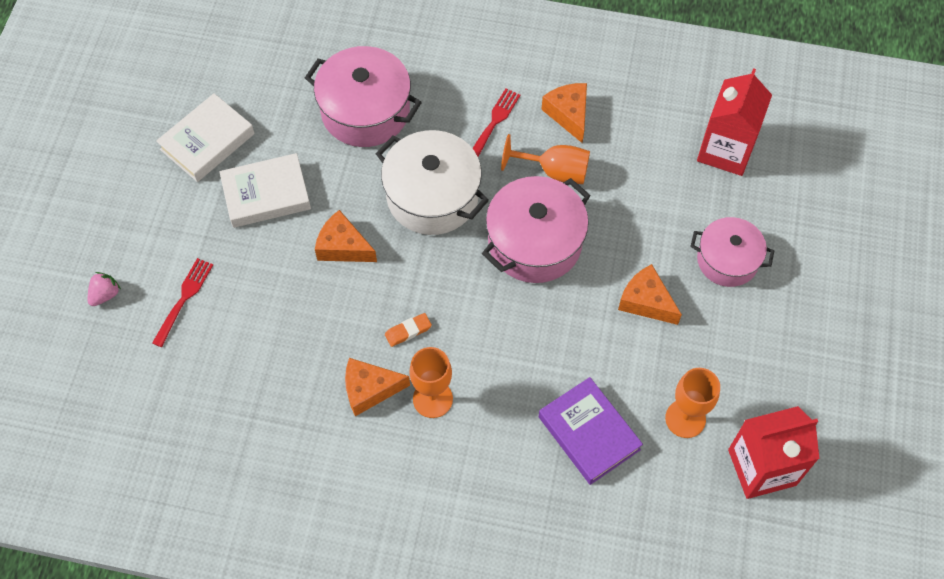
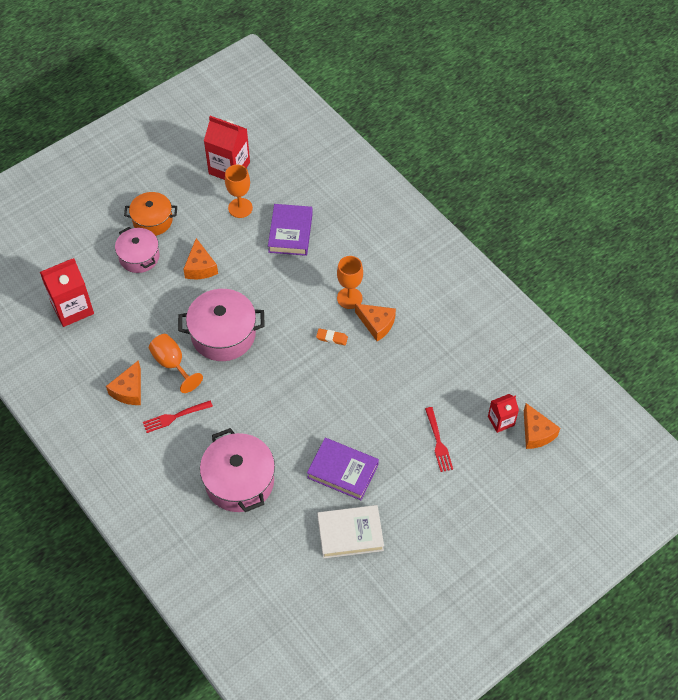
camera: 140 degrees left, 5 degrees down
(105, 294) = (481, 477): pink strawberry -> none
(125, 377) = (501, 421): none -> red carton
(184, 299) = (438, 441): red fork -> red fork turned 75 degrees counterclockwise
(266, 194) = (342, 471): white book -> purple book
(343, 247) = (326, 407): orange cheese -> orange cheese (536, 433)
(432, 196) = (251, 399): white pot -> none
(766, 317) = (152, 220): none -> orange pot

